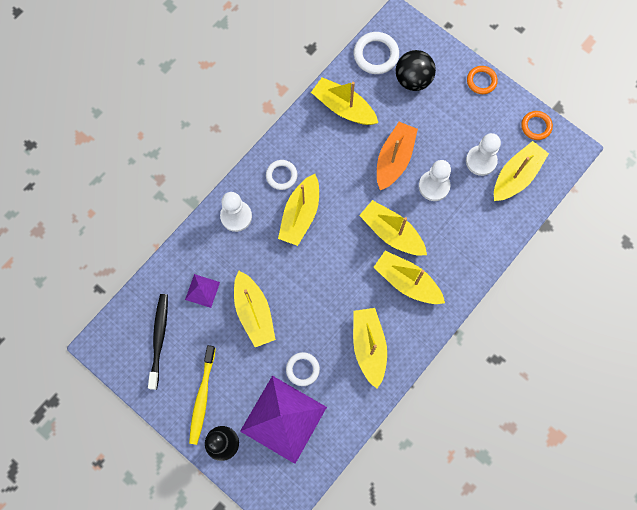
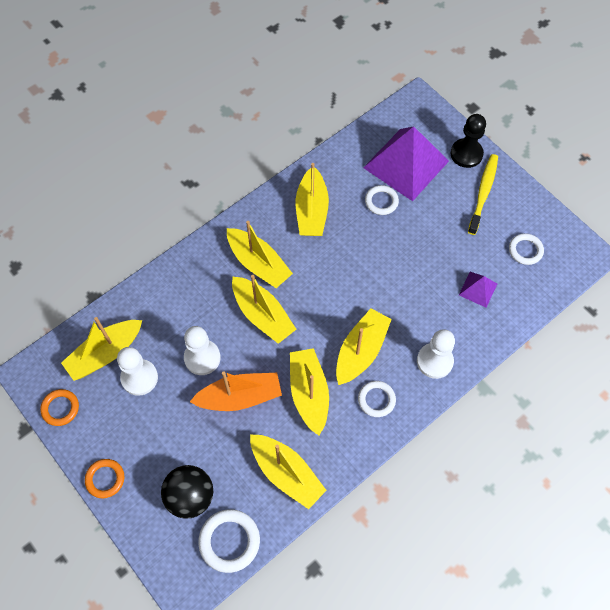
camera: 170 degrees left, 10 degrees down
(159, 339) = (525, 250): black toothbrush -> white ring
(254, 312) = (424, 260): yellow boat -> yellow boat (309, 393)
(394, 159) = (240, 397): orange boat -> orange boat turned 135 degrees counterclockwise

